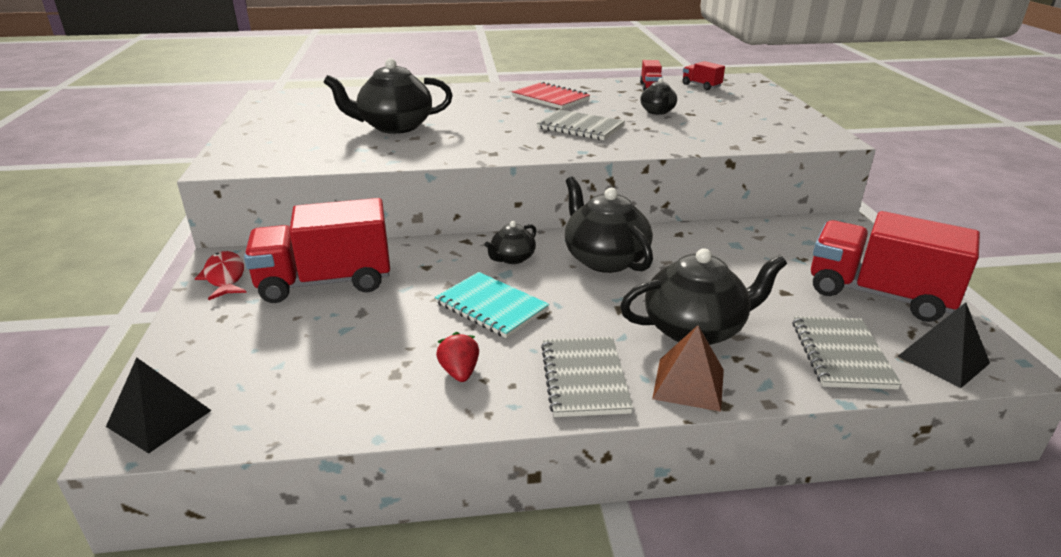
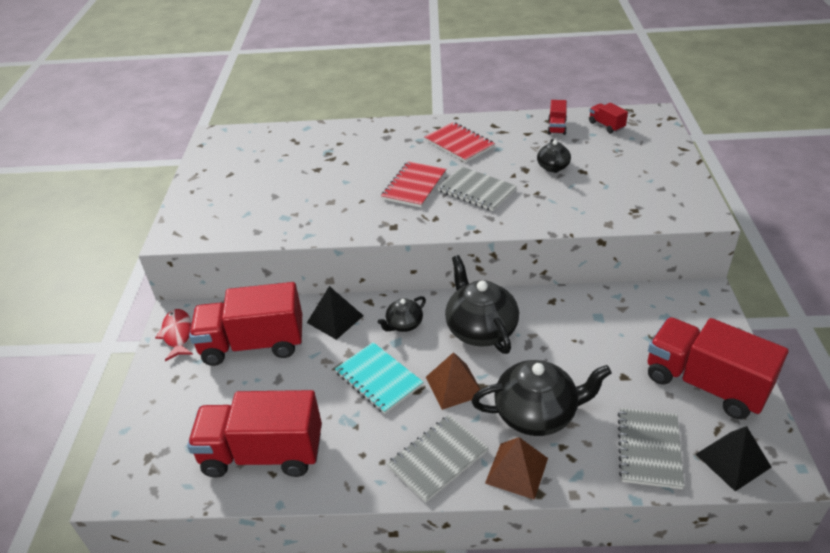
camera: 10 degrees right, 10 degrees up
(159, 418) = (132, 473): black pyramid -> black pyramid (335, 319)
(348, 386) = (263, 454): none -> red truck
(394, 126) = (315, 185): black teapot -> none
(459, 372) = (345, 446): red strawberry -> none
(509, 125) = (414, 186): none -> red notebook
(584, 378) = (437, 459): grey notebook -> grey notebook turned 45 degrees clockwise
(587, 309) = (454, 386): none -> brown pyramid

